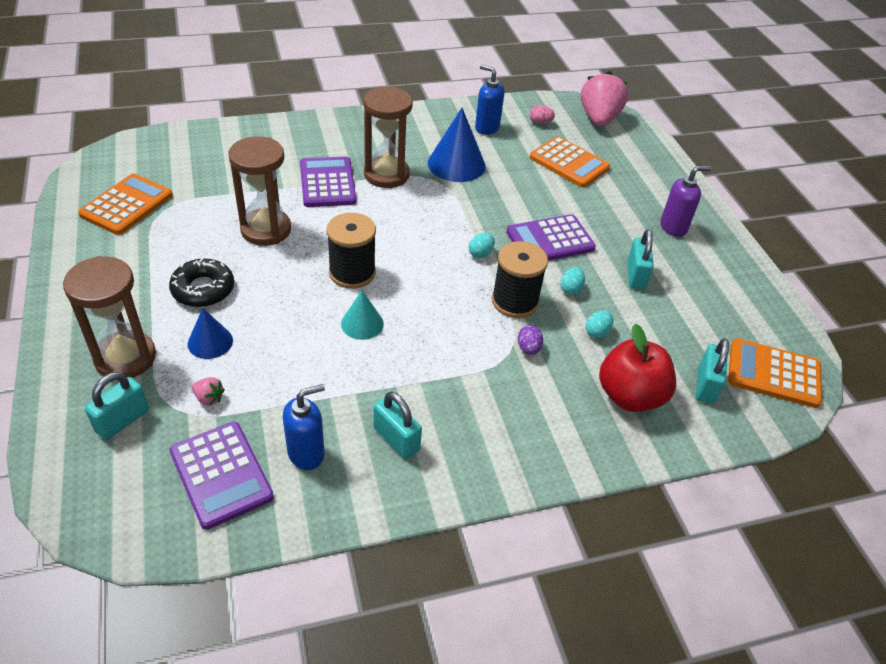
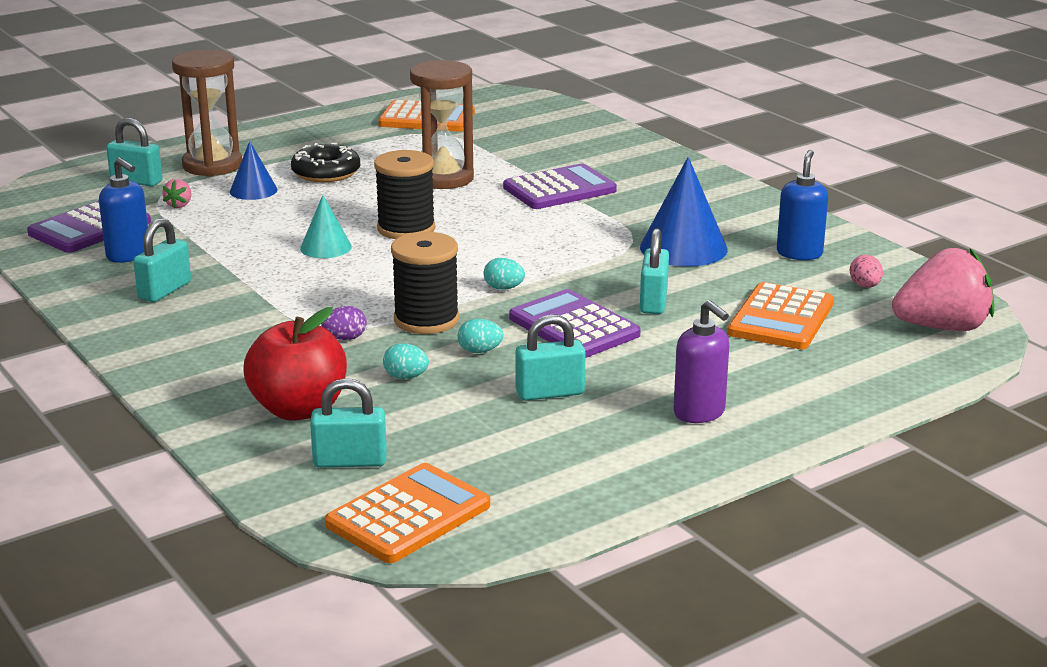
camera: 75 degrees right, 20 degrees down
(386, 175) = (612, 214): brown hourglass -> none
(528, 199) = (653, 302): none -> turquoise padlock
(773, 373) = (408, 515): orange calculator -> orange calculator turned 45 degrees clockwise

